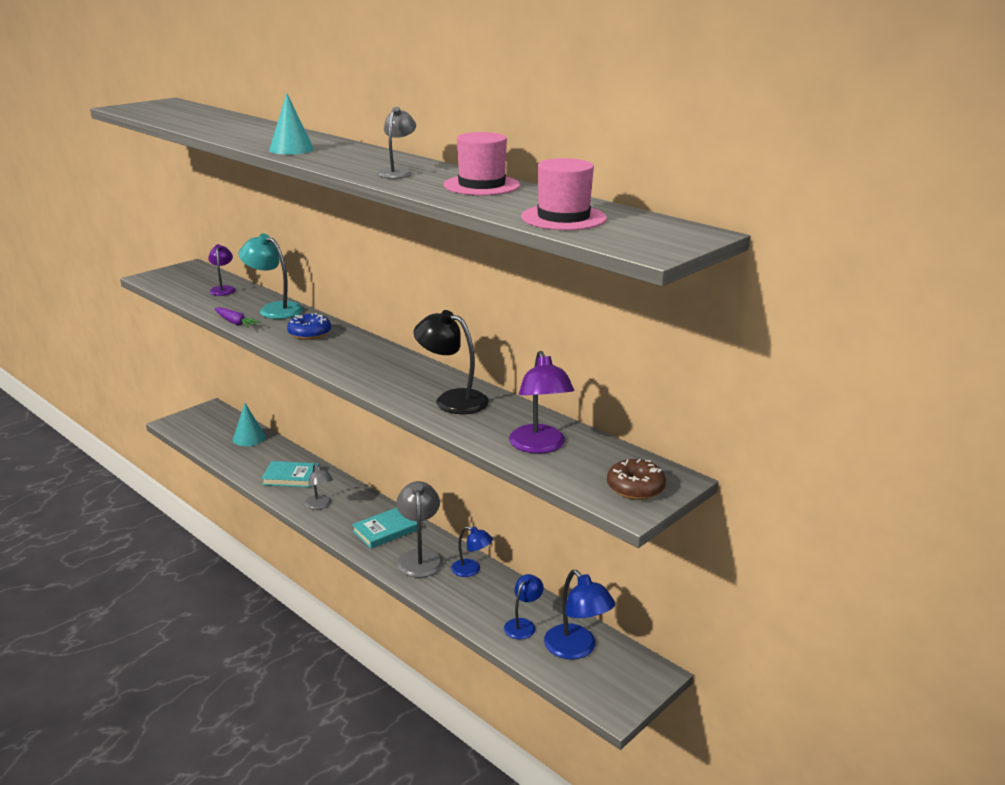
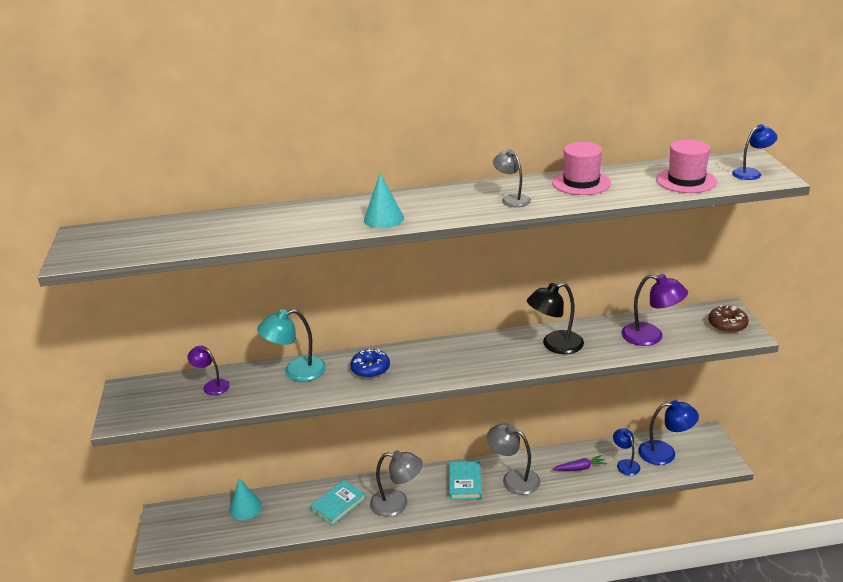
camera: 50 degrees left, 5 degrees up
(235, 323) = (301, 399): purple carrot -> purple carrot (580, 468)
(320, 505) = (397, 503): grey lamp -> grey lamp, size x1.60
(471, 570) = (549, 461): blue lamp -> blue lamp (751, 173)

